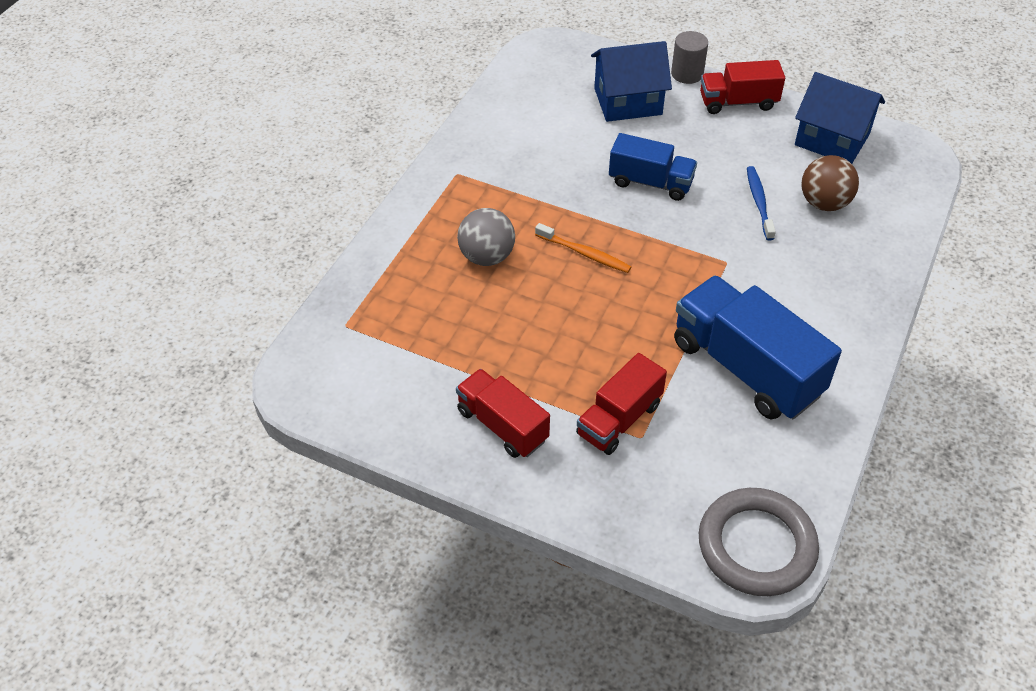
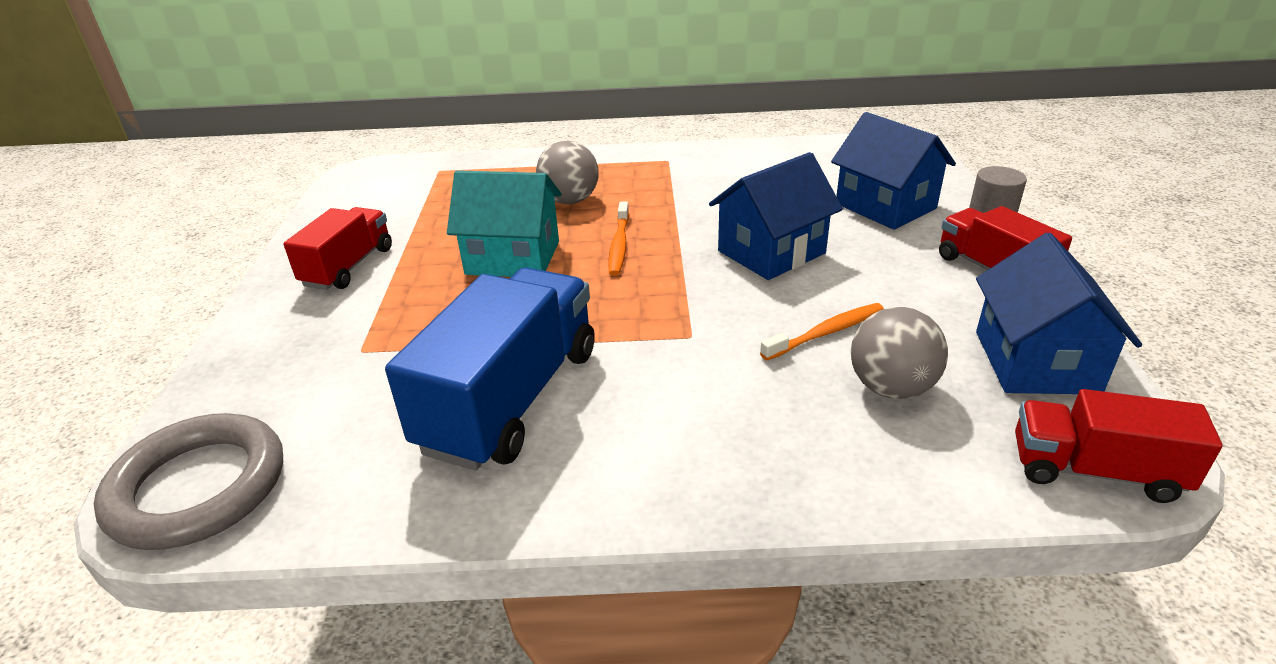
camera: 65 degrees right, 15 degrees down
(561, 319) = (513, 258): none -> turquoise house
(619, 419) = (382, 329): red truck -> red truck (1095, 471)
(650, 182) = (771, 252): blue truck -> blue house
(759, 202) = (826, 333): blue toothbrush -> orange toothbrush
(824, 203) = (891, 388): brown ball -> grey ball

